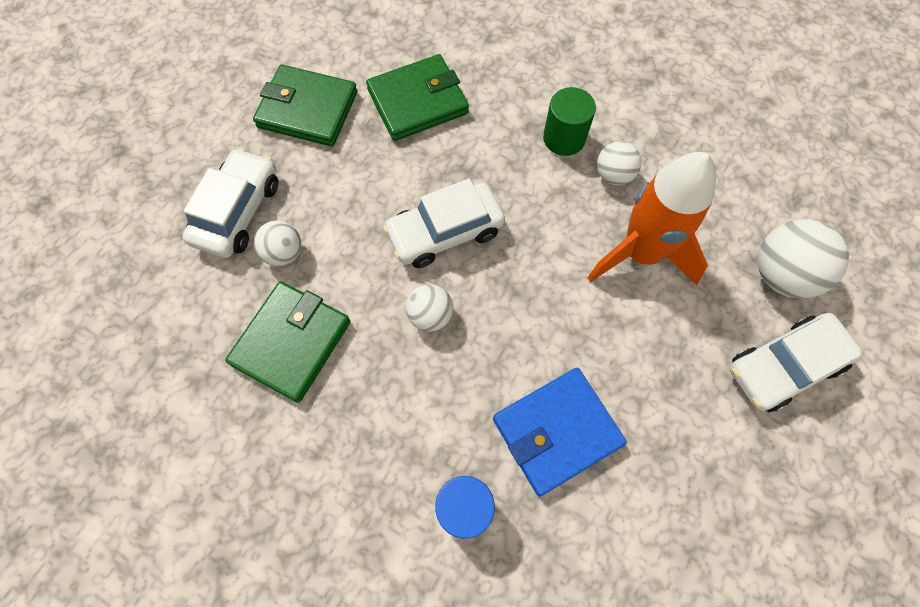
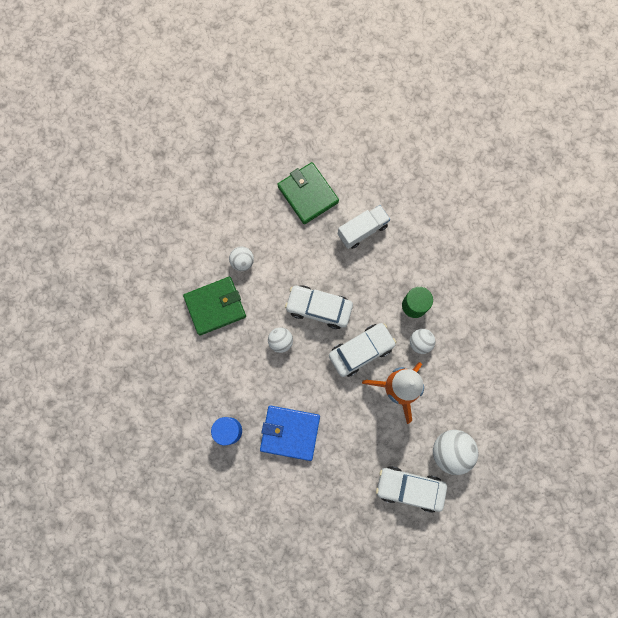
camera: 40 degrees right, 10 degrees up
(238, 211) = (238, 225): white car -> white car (361, 351)
(418, 101) = (362, 230): green wallet -> white truck

